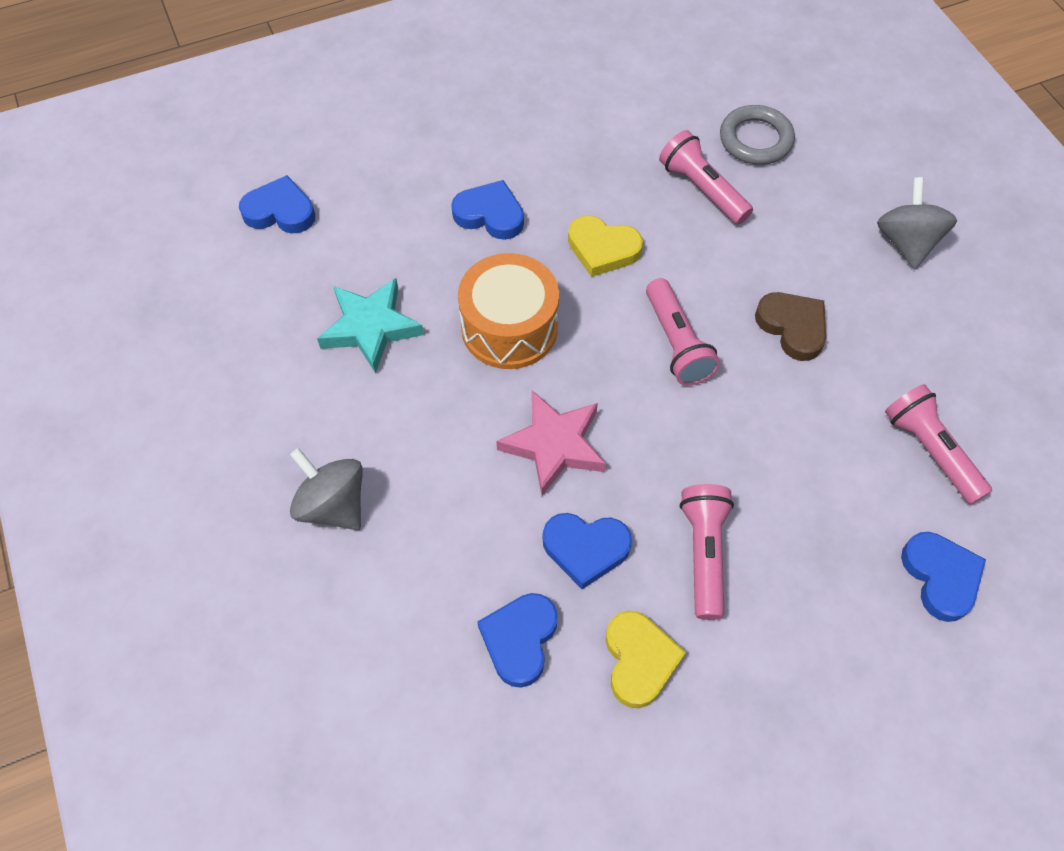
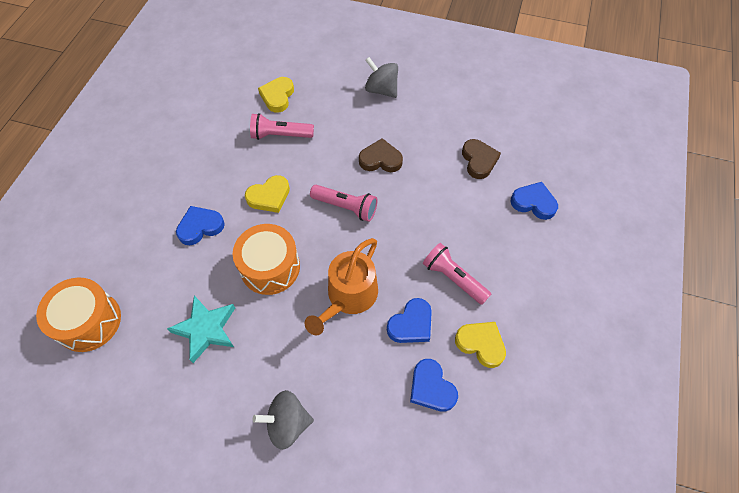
camera: 50 degrees left, 0 degrees up
(280, 211) = (89, 321): blue heart -> orange drum
(554, 445) = (349, 296): pink star -> orange watering can
(755, 139) = (277, 96): grey ring -> yellow heart
(930, 450) = (479, 160): pink flashlight -> brown heart

